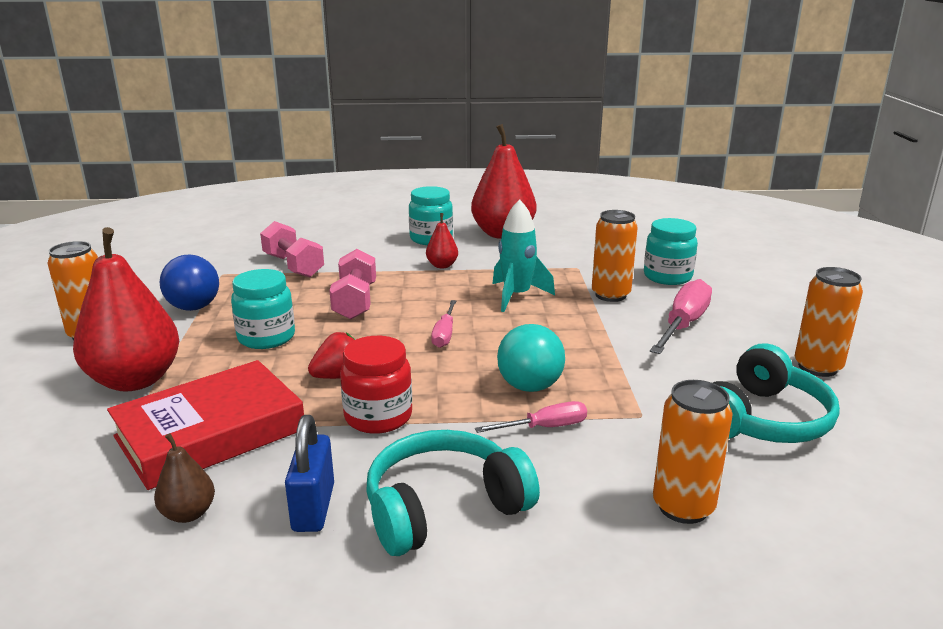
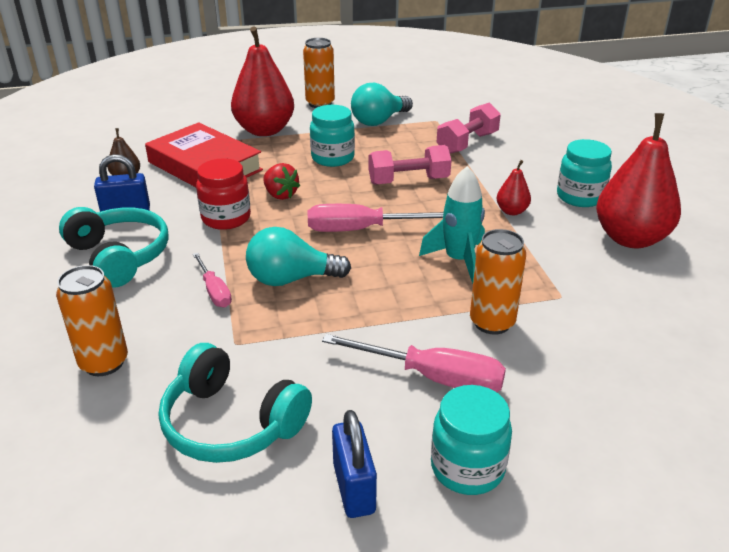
camera: 80 degrees right, 10 degrees up
(190, 303) = (379, 121): blue light bulb -> turquoise light bulb
(445, 334) = (361, 230): pink screwdriver -> pink screwdriver, size x1.71
(667, 277) = (574, 370): turquoise jar -> turquoise jar (467, 468)
(817, 367) = (354, 488): orange can -> blue padlock

